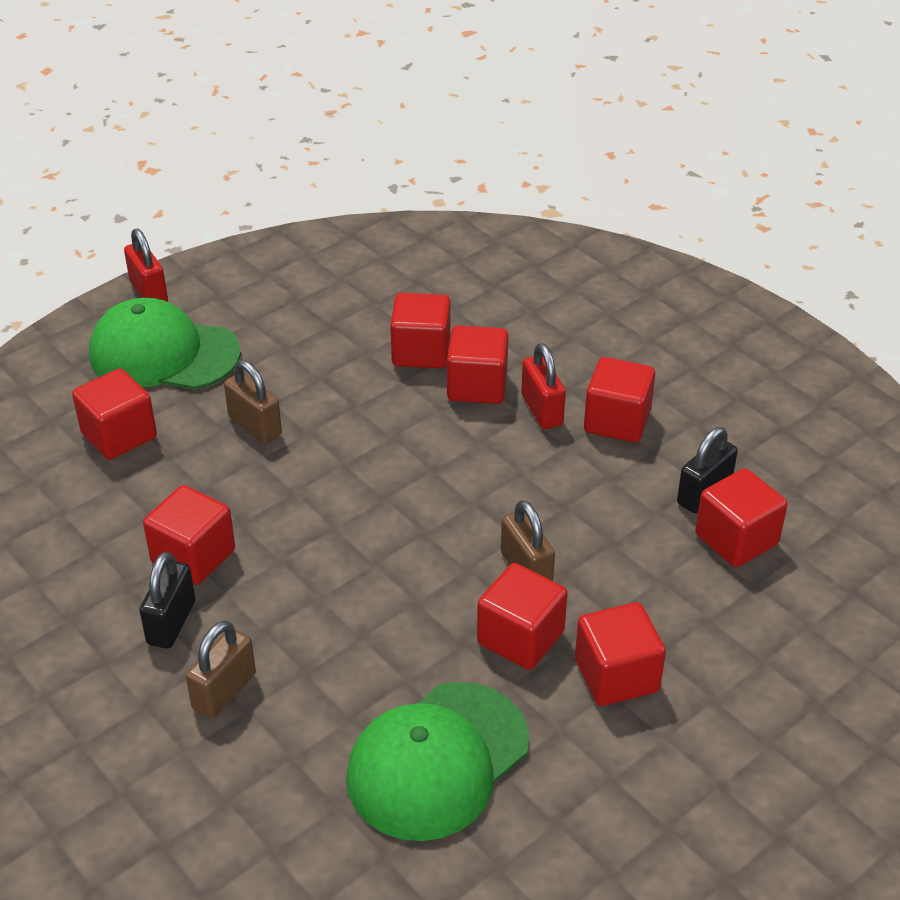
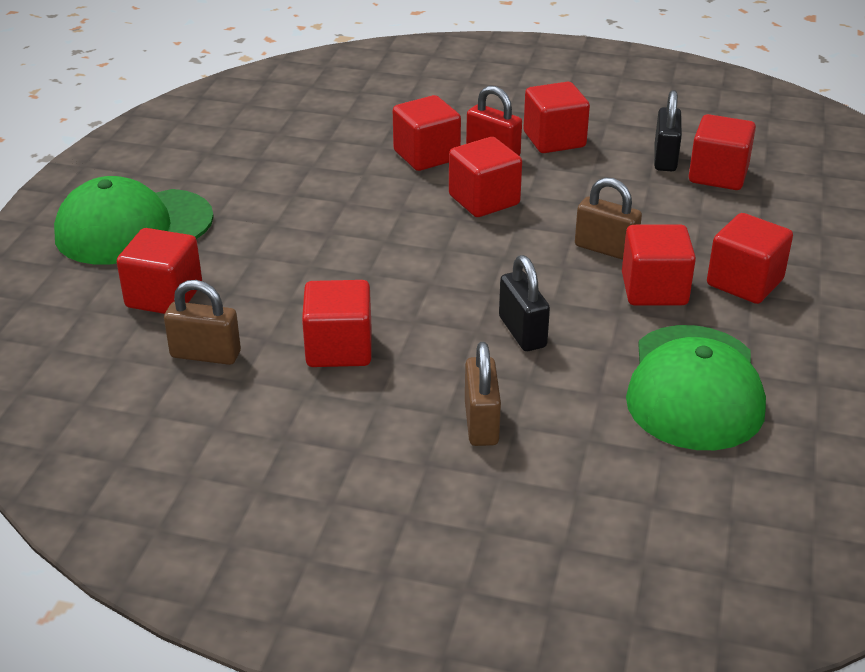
camera: 35 degrees left, 5 degrees down
(149, 292) = (64, 191): red padlock -> none
(171, 623) = (378, 399): black padlock -> black padlock (522, 332)
(255, 426) = (279, 244): brown padlock -> brown padlock (205, 354)
(421, 352) = (356, 150): red cube -> red cube (484, 200)

